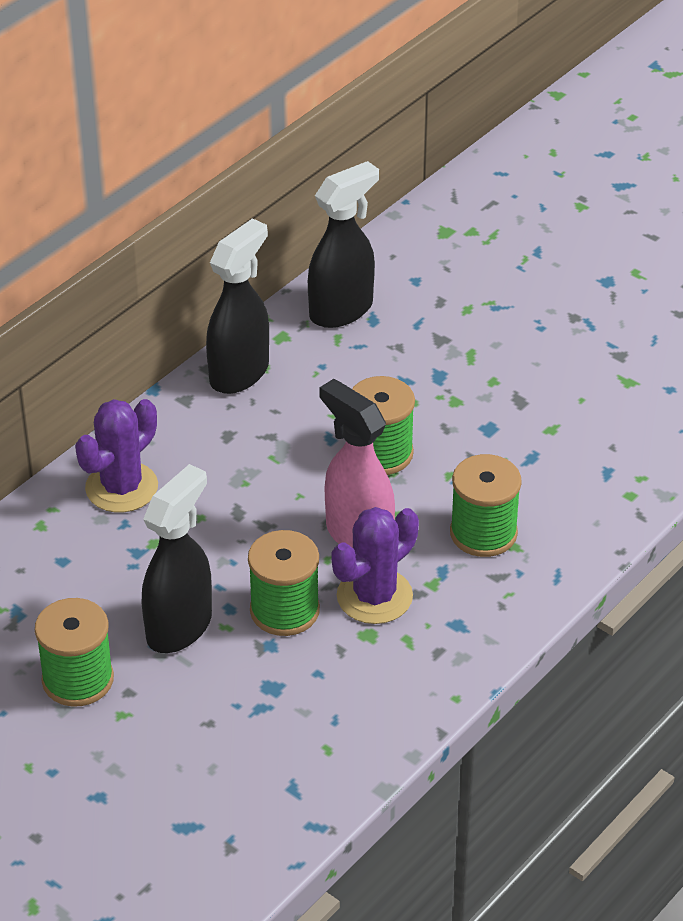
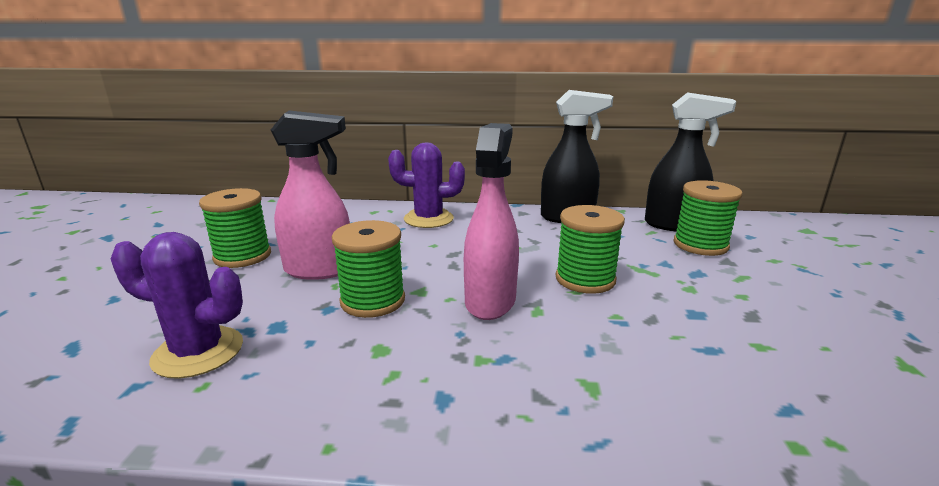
camera: 55 degrees right, 20 degrees down
(180, 627) = (320, 270): black spray bottle -> pink spray bottle
(374, 596) = (430, 334): purple cactus -> purple cactus (198, 352)
(483, 533) = (580, 361): green spool -> green spool (700, 245)

